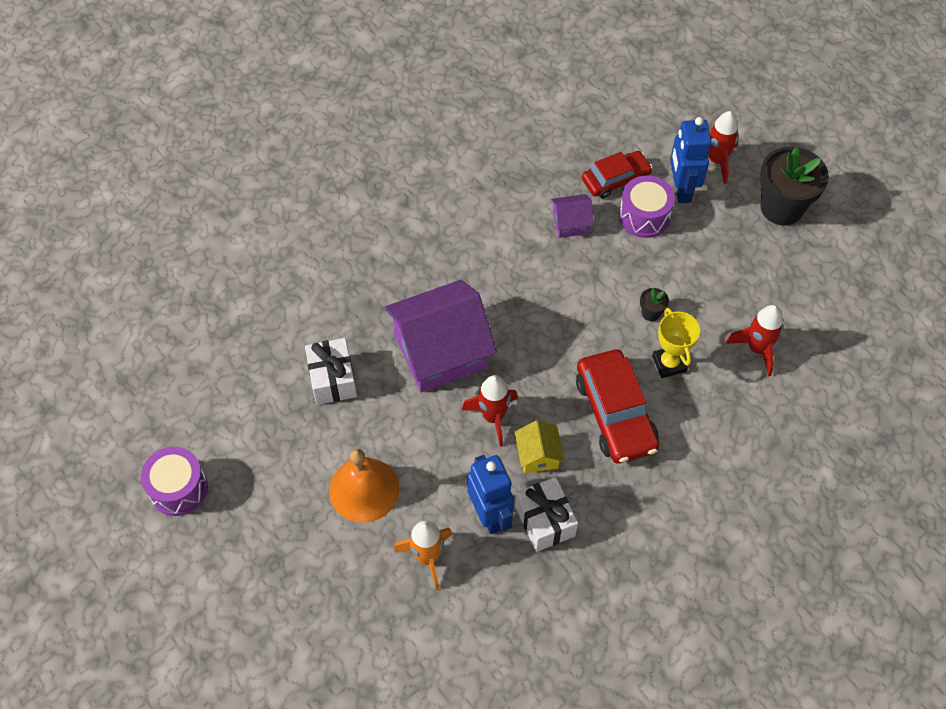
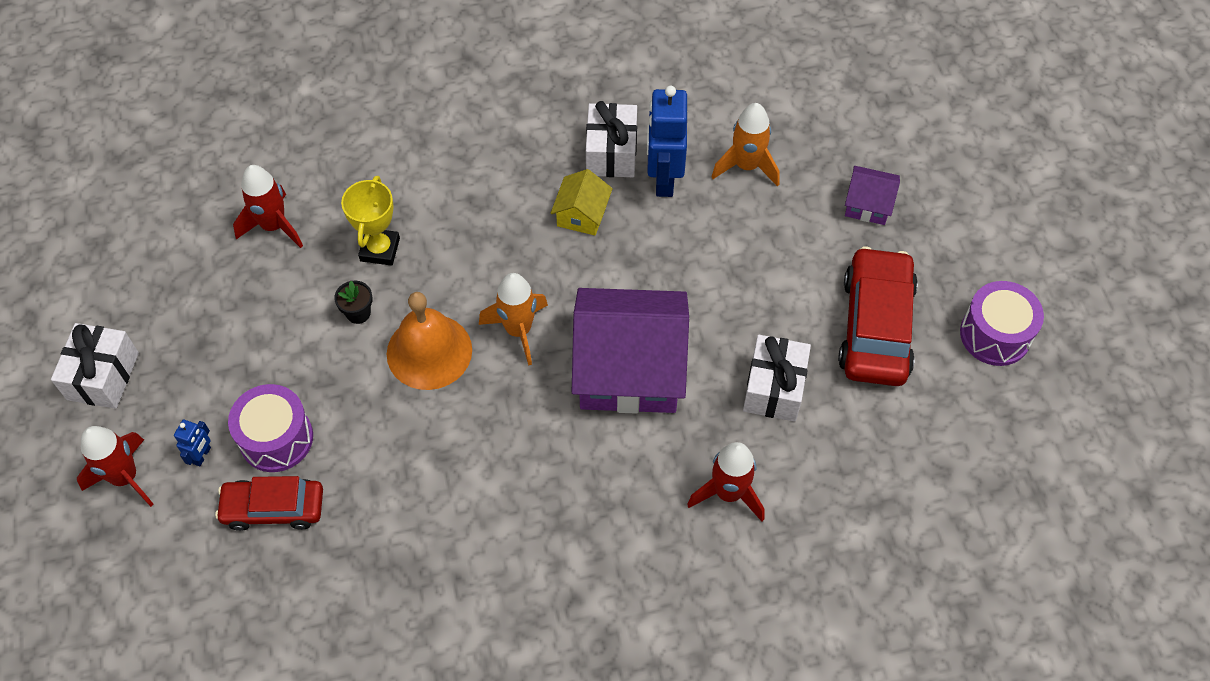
camera: 155 degrees left, 0 degrees up
(364, 489) = (786, 253): orange bell -> orange bell (429, 351)
(493, 417) = (608, 271): red rocket -> red rocket (728, 493)
(533, 346) = (518, 330): none -> orange rocket
(571, 223) = (374, 469): purple house -> purple house (868, 204)
(615, 413) = (474, 222): red car -> red car (875, 327)
(681, 189) = (202, 455): blue robot -> blue robot, size x0.47
(781, 208) = (103, 376): black flower pot -> white gift

